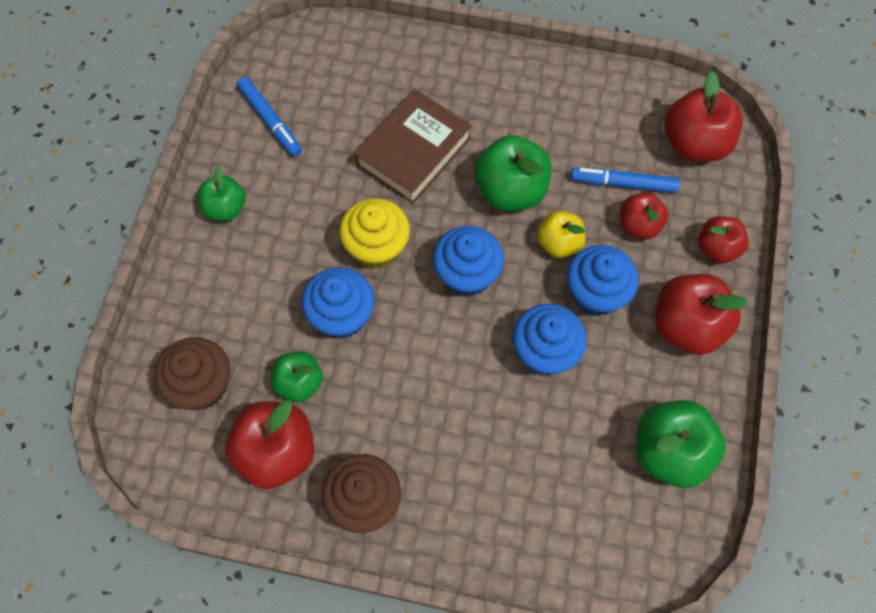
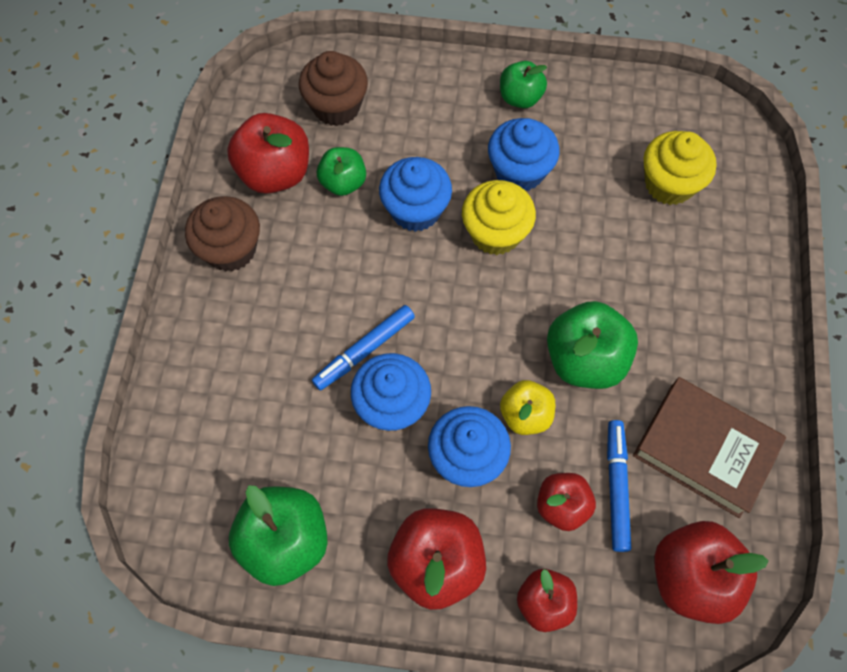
camera: 85 degrees right, 0 degrees up
(270, 121) = (628, 121): blue marker -> blue marker (364, 350)
(344, 100) = (669, 184): none -> yellow cupcake
(413, 152) = (616, 257): brown book -> brown book (704, 450)
(467, 274) = (474, 321): blue cupcake -> blue cupcake (519, 171)

